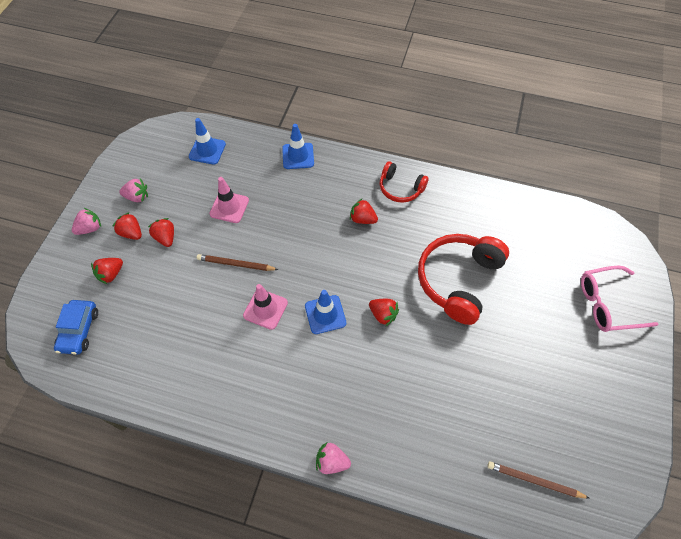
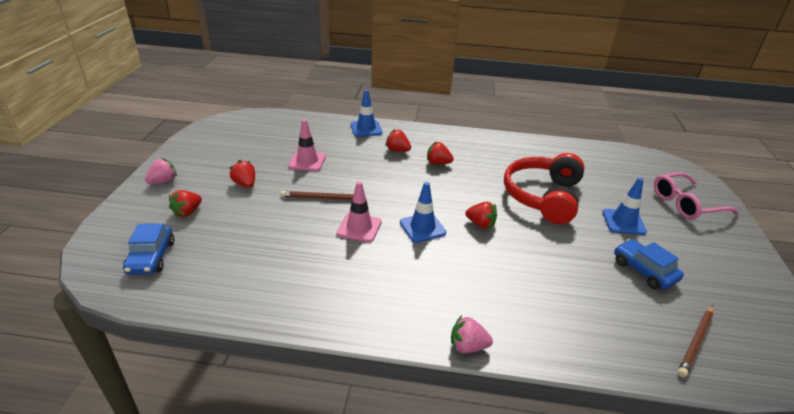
camera: 10 degrees left, 25 degrees down
(131, 233) = (208, 182): red strawberry -> red strawberry (397, 150)
(137, 197) = (213, 159): pink strawberry -> none
(207, 150) = (279, 128): blue traffic cone -> blue traffic cone (623, 222)
(400, 188) = (465, 143): red headphones -> none
(522, 392) = (643, 270): none -> blue car
(534, 480) = (696, 341): brown pencil -> brown pencil turned 60 degrees counterclockwise

